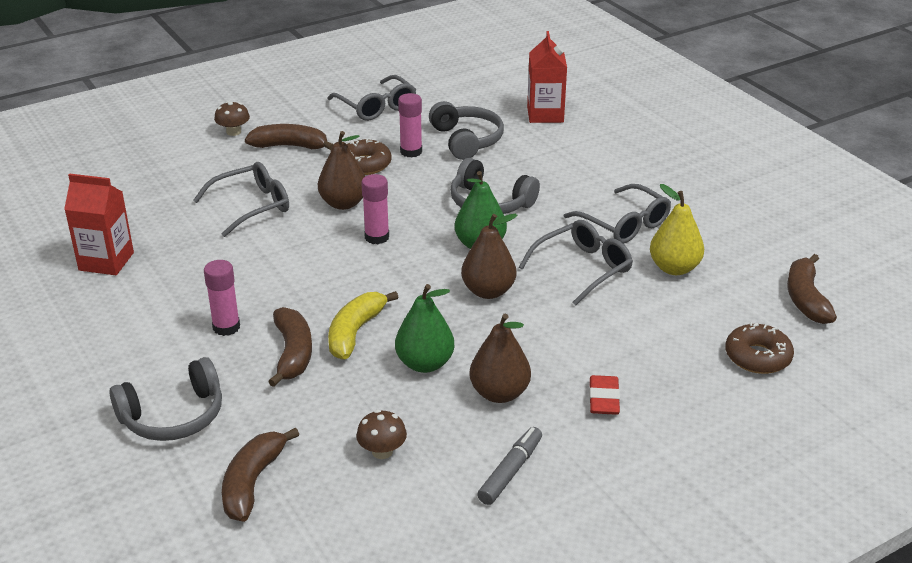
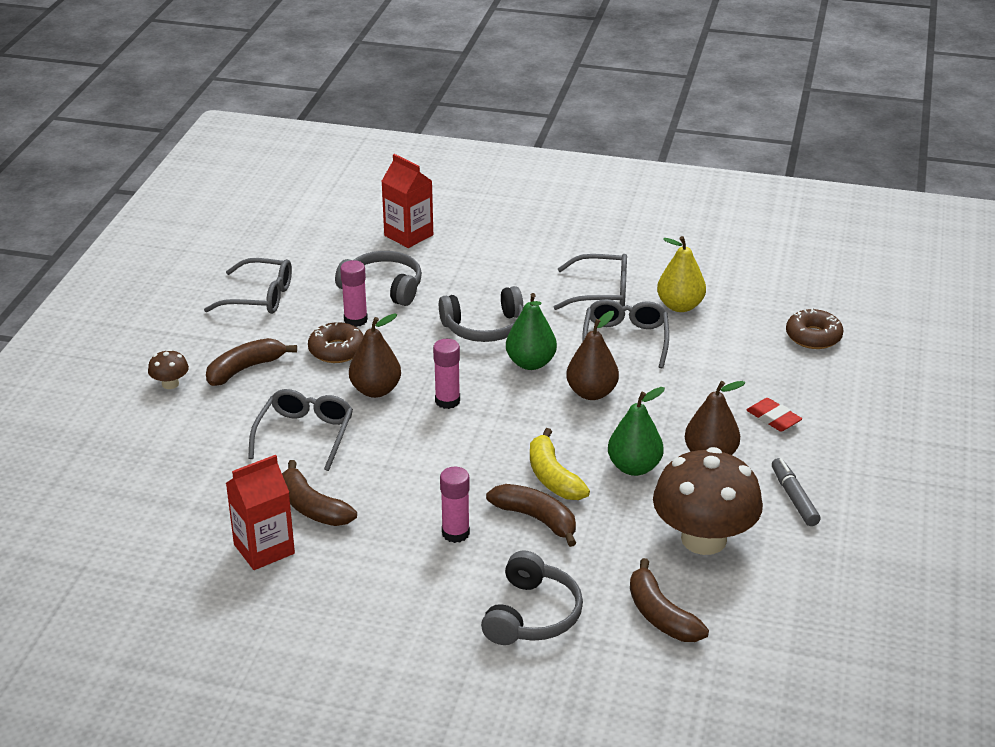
camera: 45 degrees left, 0 degrees up
(382, 451) = (703, 539): brown mushroom -> brown mushroom, size x2.38
(806, 299) = (783, 282): brown banana -> brown banana (312, 507)

